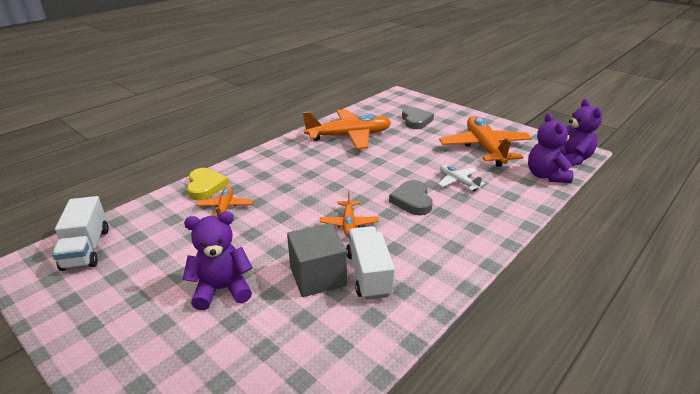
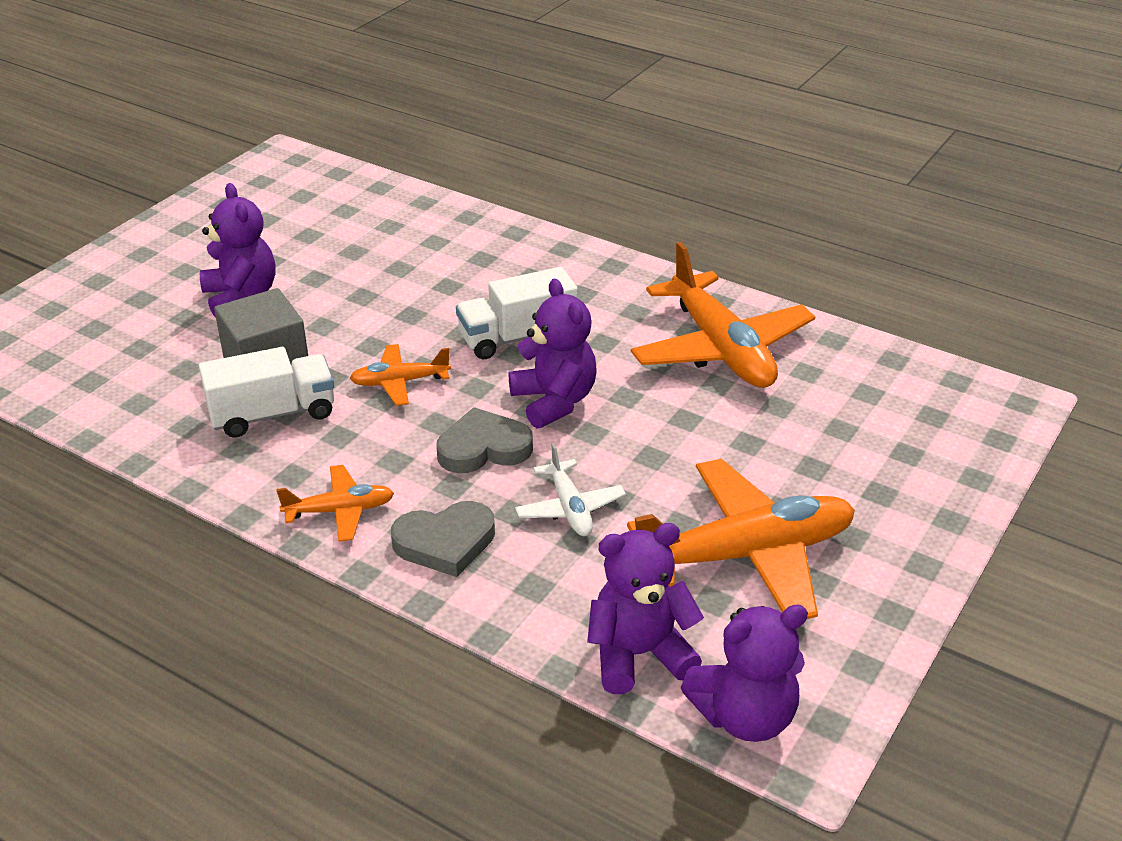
camera: 80 degrees right, 5 degrees up
(86, 249) = (316, 184): white truck -> white truck (517, 337)
(205, 186) = (481, 231): yellow heart -> none
(225, 208) = (423, 261): orange plane -> orange plane (340, 511)
(378, 178) = (554, 401): none -> purple teddy bear
(416, 121) = (853, 438): grey heart -> grey heart (445, 542)
(458, 182) = (570, 508): white plane -> white plane turned 120 degrees clockwise

